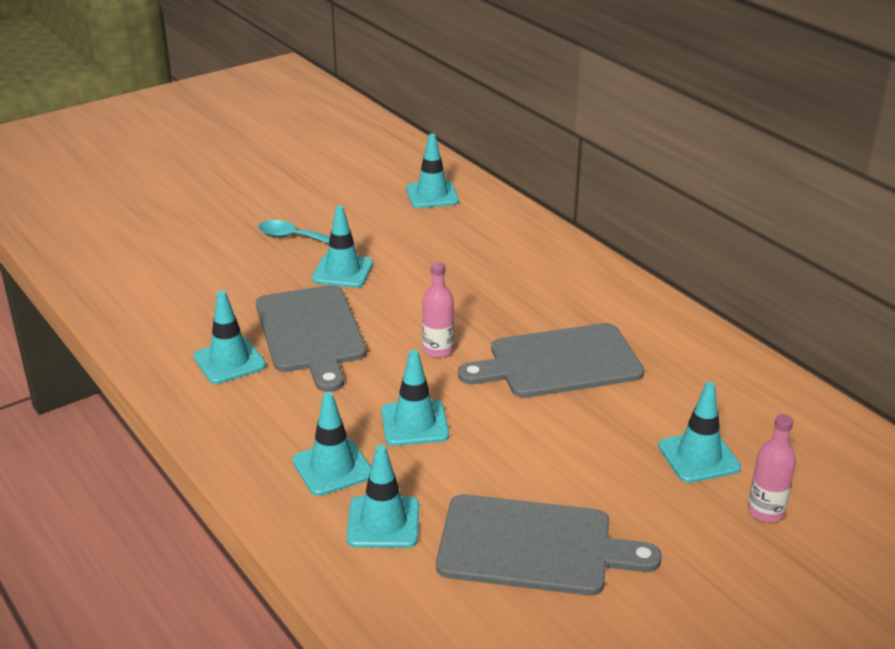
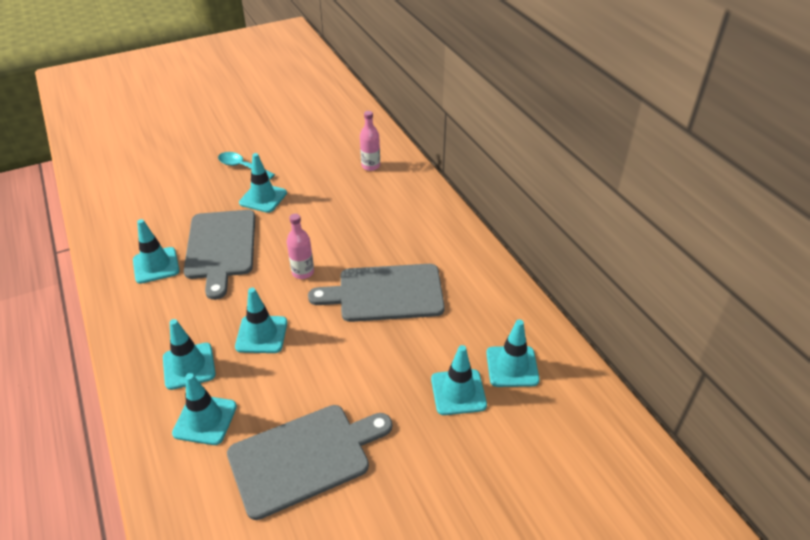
camera: 10 degrees right, 10 degrees up
(432, 195) = (350, 140): turquoise traffic cone -> turquoise traffic cone (512, 366)
(533, 546) = (304, 457): grey cutting board -> grey cutting board turned 45 degrees counterclockwise
(765, 512) = (491, 450): pink bottle -> pink bottle (370, 166)

